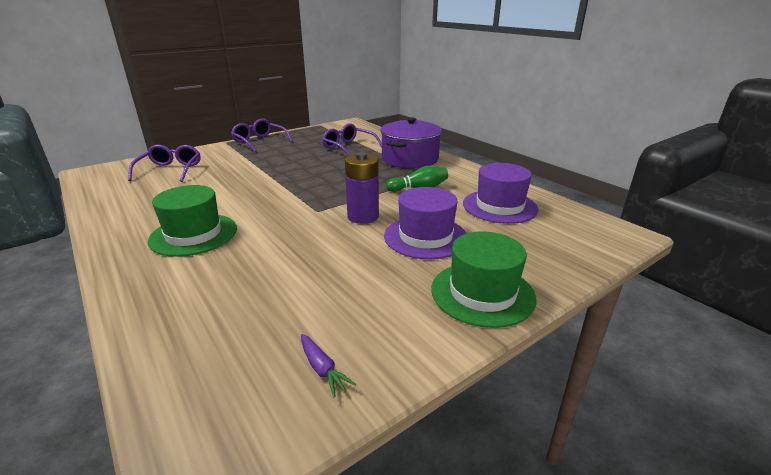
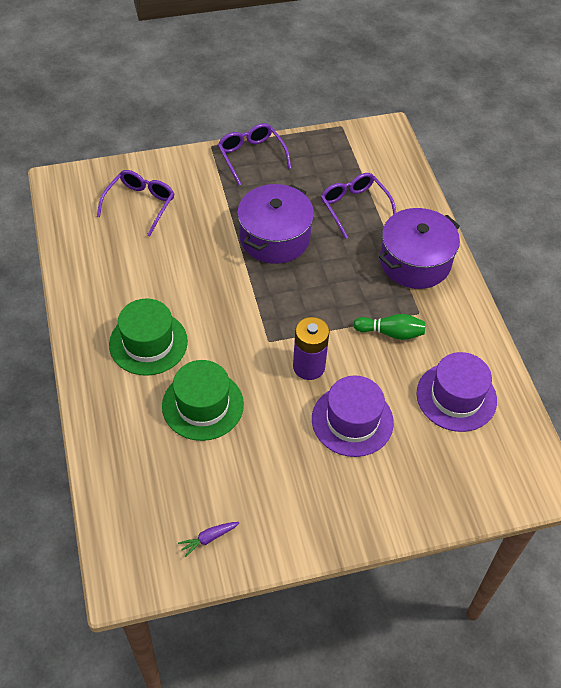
camera: 20 degrees right, 25 degrees up
(295, 166) = (274, 237): none -> purple pot
(322, 369) = (208, 538): purple carrot -> purple carrot turned 75 degrees clockwise
(482, 293) = (358, 511): green hat -> green hat (202, 405)

